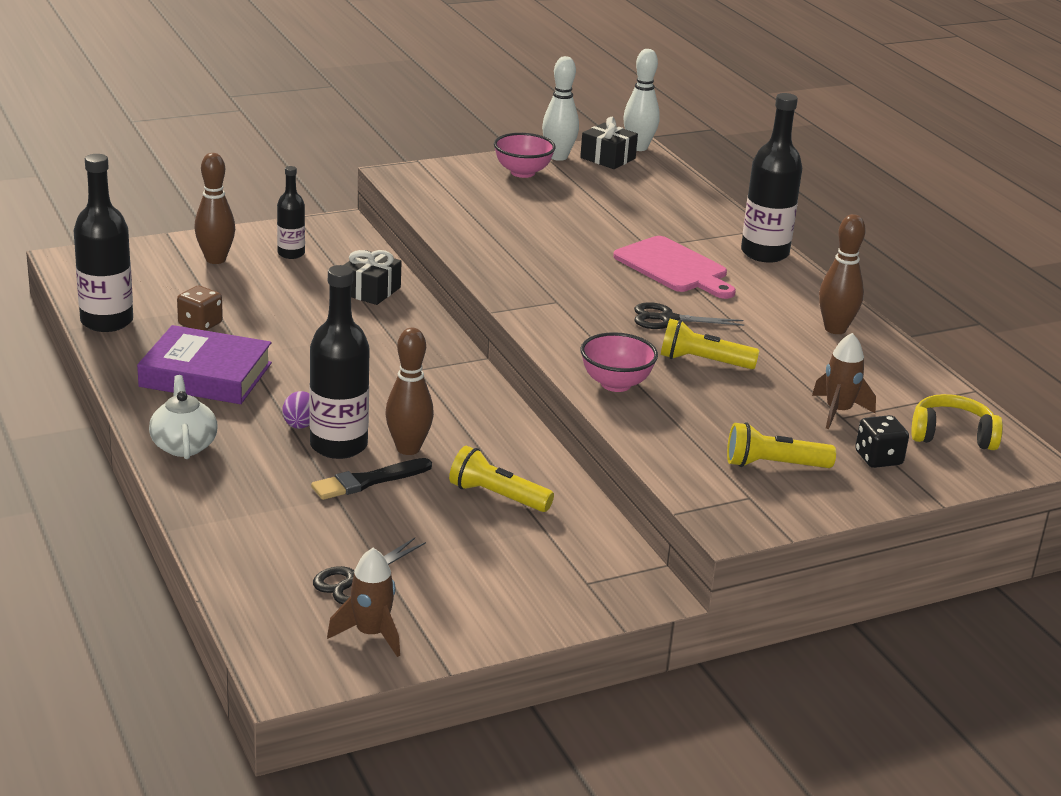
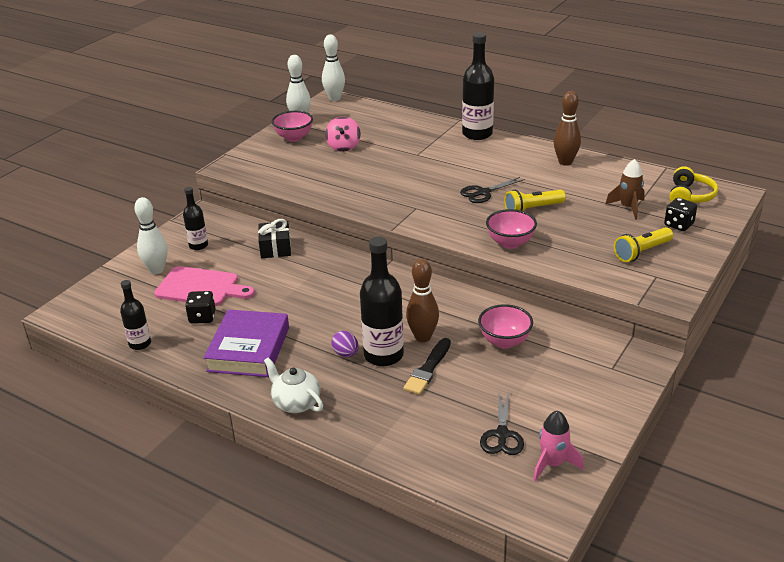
camera: 30 degrees left, 5 degrees up
(107, 321) = (140, 344): black bottle -> black bottle, size x0.57
(200, 324) = (202, 317): brown dice -> black dice
(206, 375) = (249, 349): purple book -> purple book turned 60 degrees counterclockwise
(215, 259) = (157, 270): brown bowling pin -> white bowling pin
(371, 634) = (552, 464): brown rocket -> pink rocket
(497, 496) = (504, 341): yellow flashlight -> pink bowl
(568, 204) = (343, 146): none -> pink spinning top
(607, 158) = (327, 111): black gift -> none
(674, 267) = (446, 161): pink cutting board -> pink cutting board (201, 287)
(952, 435) = (690, 196): yellow headphones -> yellow headphones turned 135 degrees clockwise

